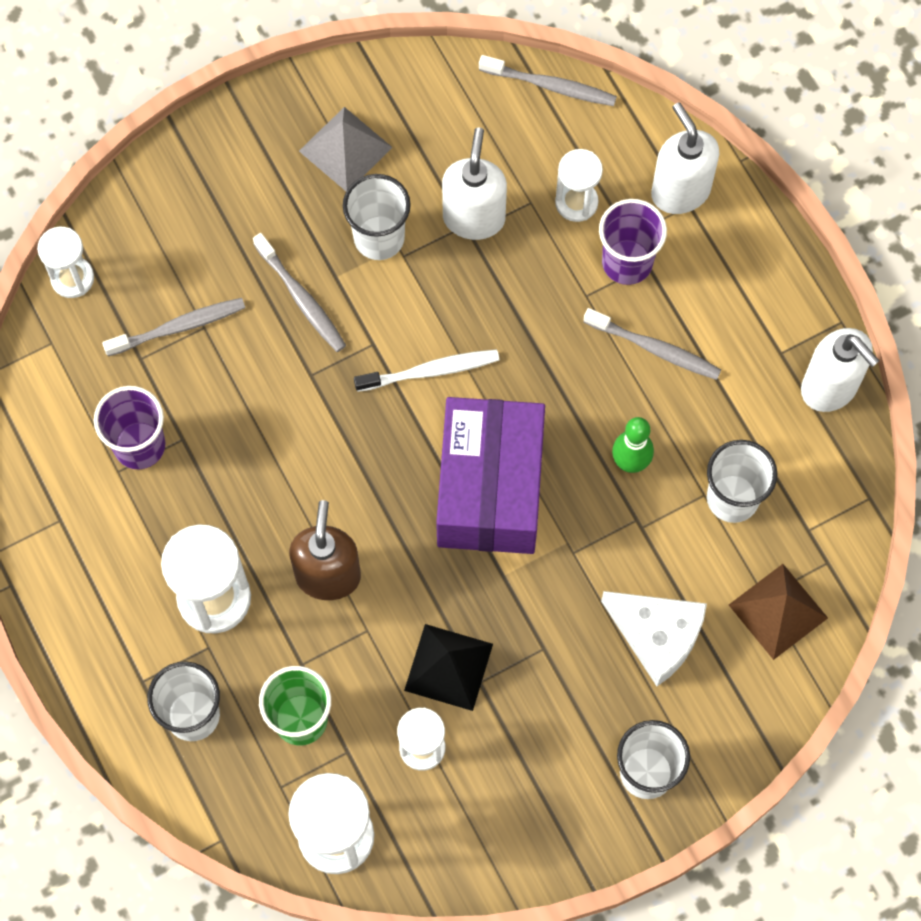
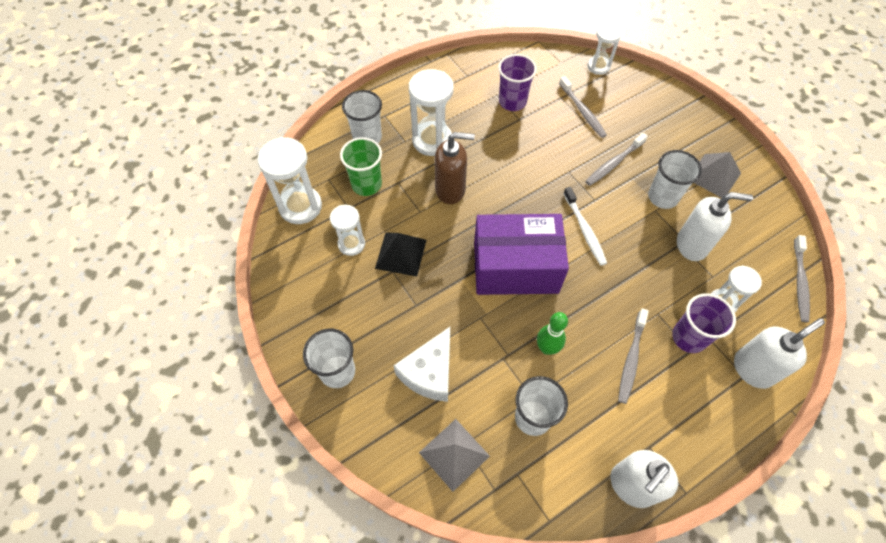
camera: 85 degrees right, 10 degrees down
(778, 611) = (454, 454): brown pyramid -> grey pyramid

